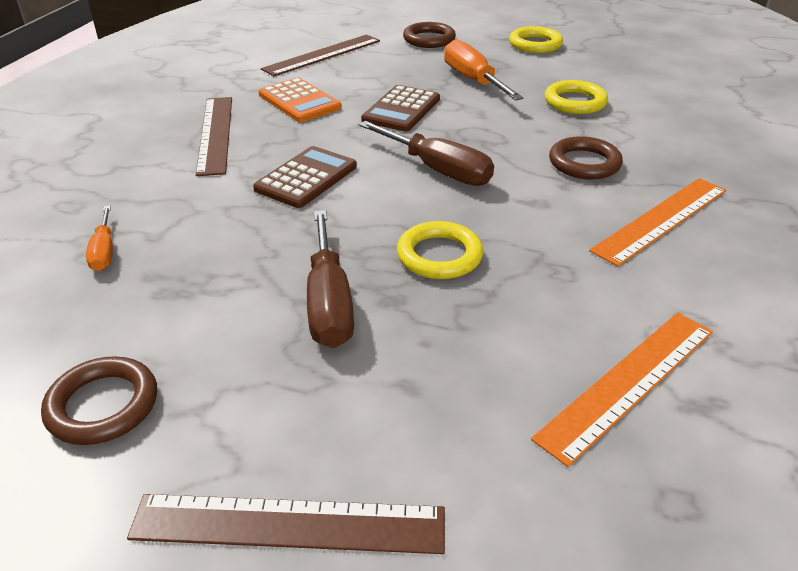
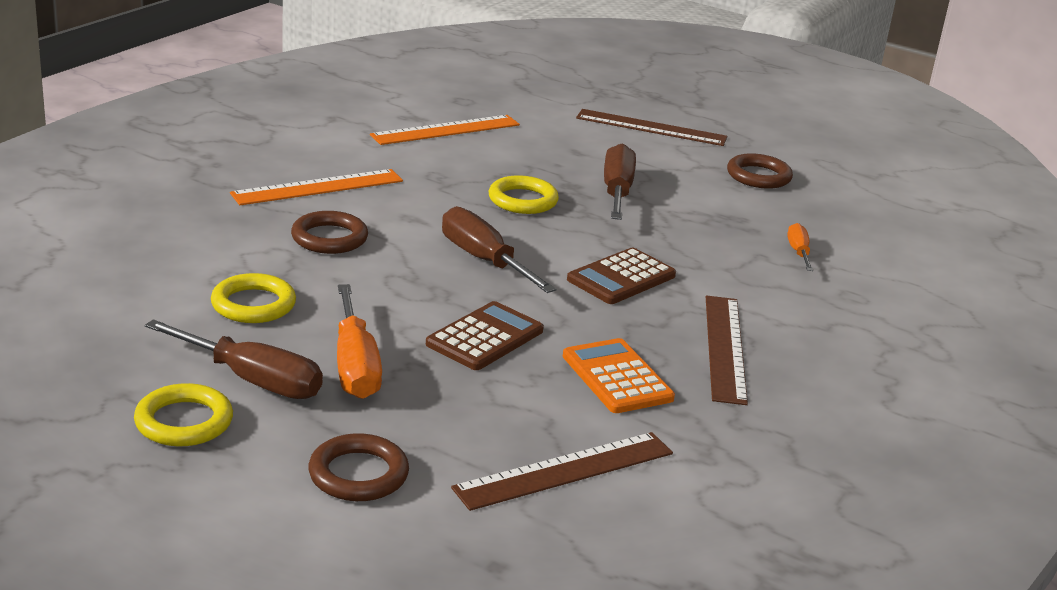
camera: 170 degrees left, 10 degrees down
(523, 65) = (252, 380): none -> brown screwdriver

